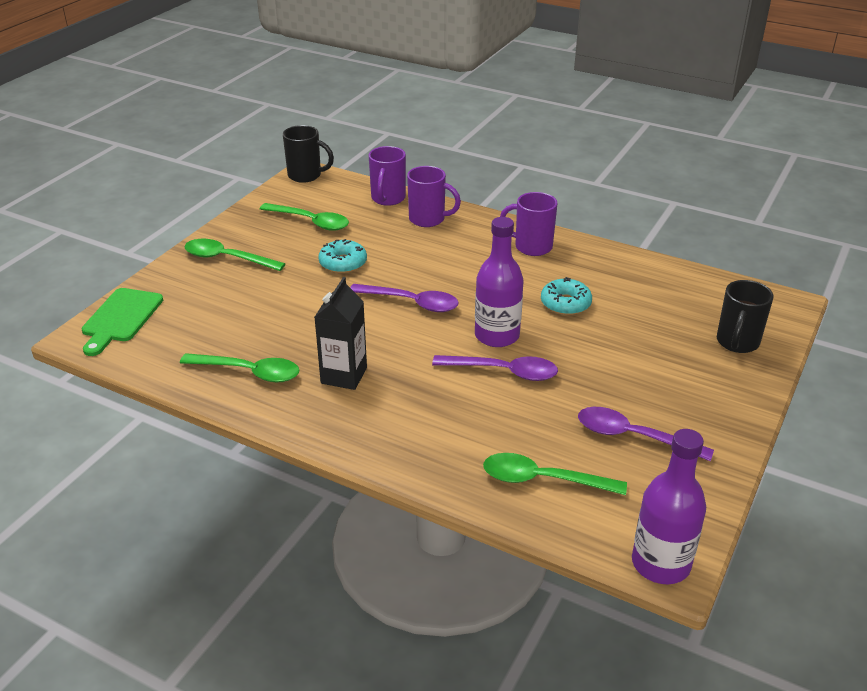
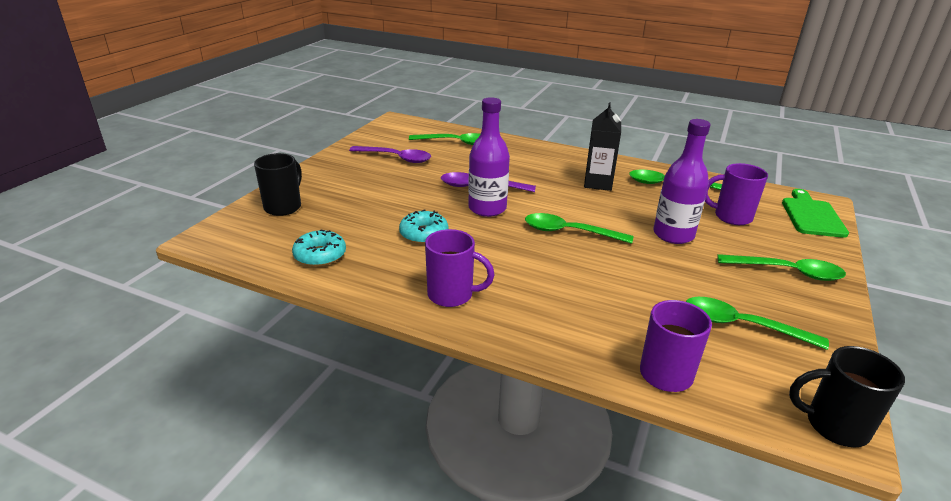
camera: 175 degrees right, 5 degrees down
(343, 263) = (659, 269): turquoise donut -> turquoise donut (320, 255)
(411, 303) = (569, 232): purple spoon -> green spoon
(428, 219) = (590, 334): purple mug -> purple mug (731, 217)
(660, 563) = (401, 121): purple bottle -> purple bottle (673, 235)

